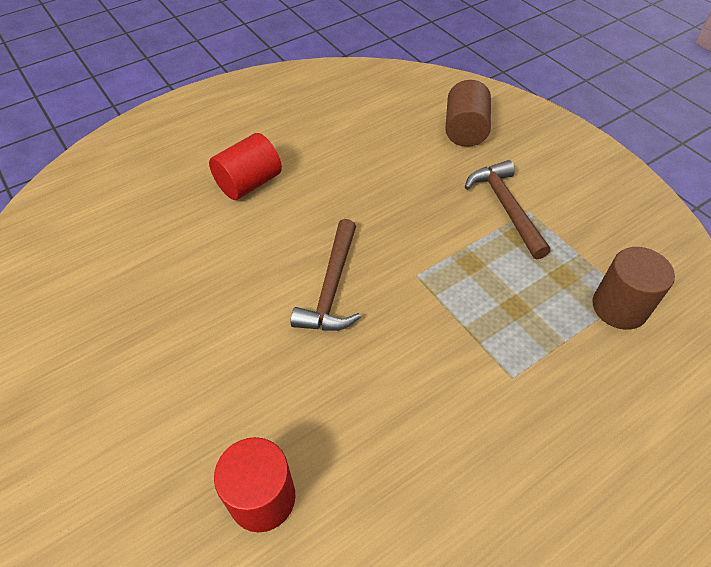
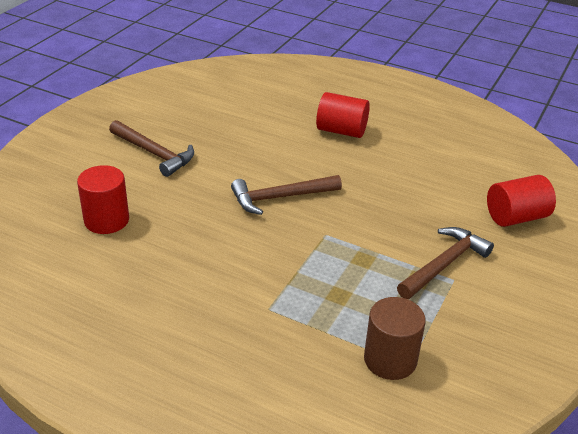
camera: 60 degrees right, 15 degrees down
(152, 384) = (154, 153): none -> brown hammer
(465, 130) = (516, 217): brown cylinder -> red cylinder

